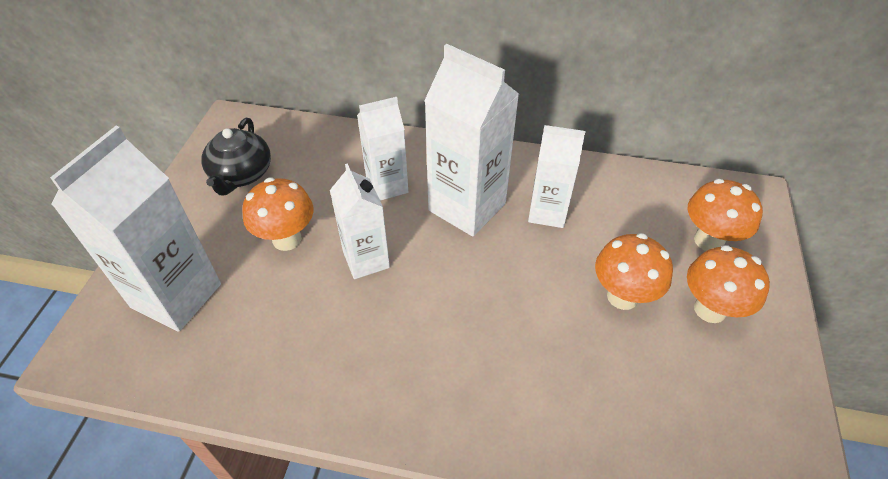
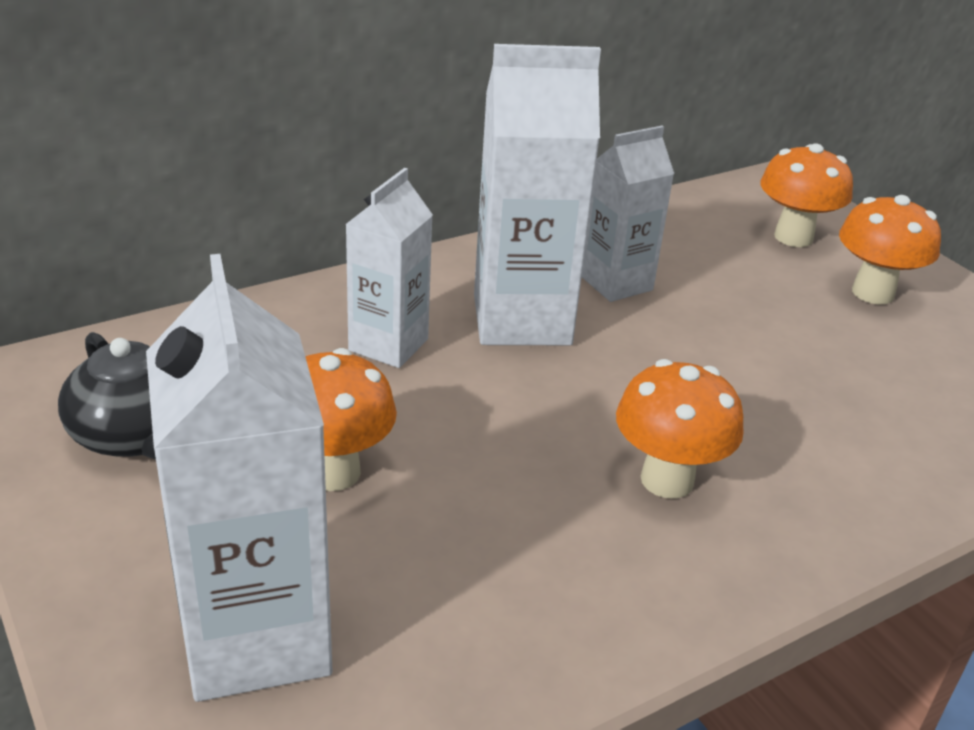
camera: 45 degrees left, 15 degrees down
(366, 260) = (479, 435): white carton -> none
(622, 296) = (791, 322): orange mushroom -> orange mushroom (667, 480)

